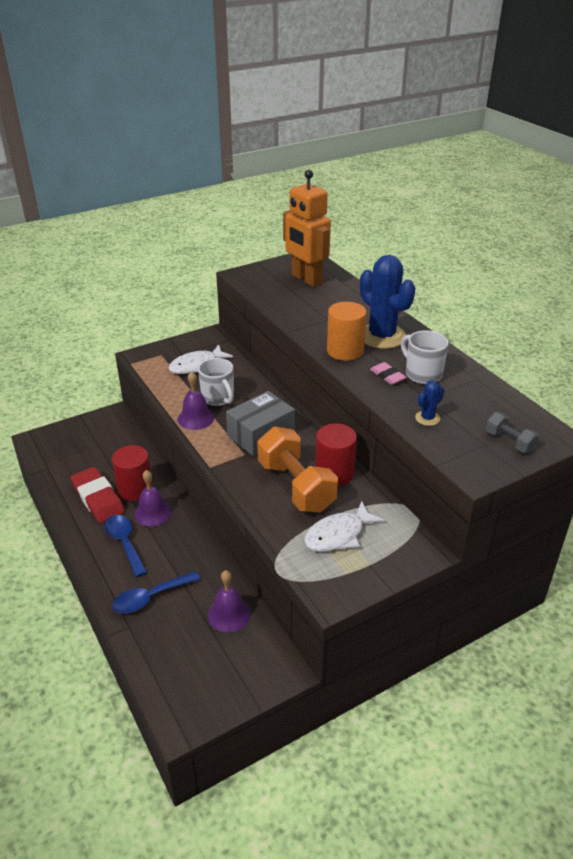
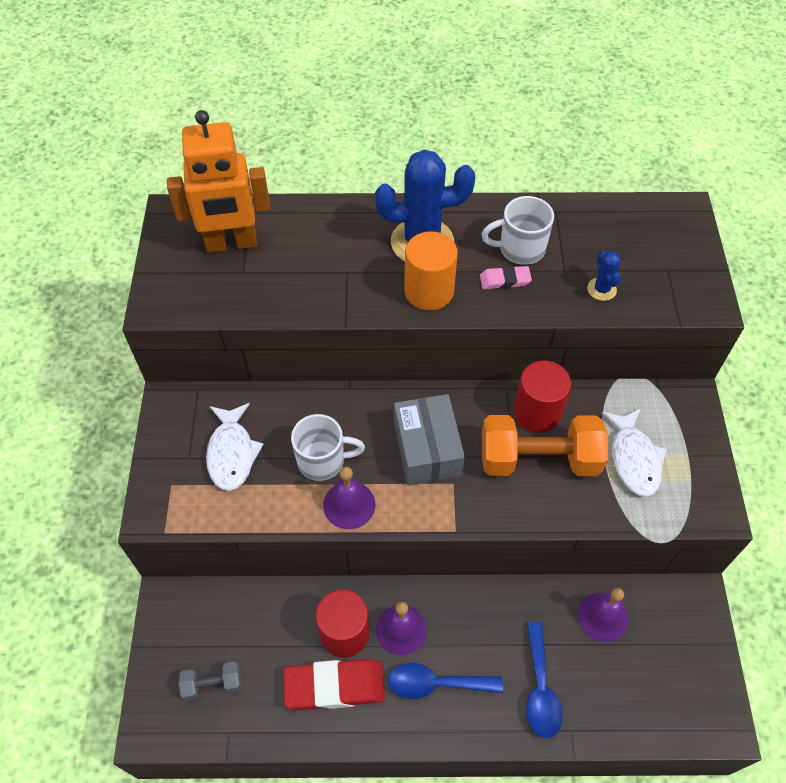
camera: 60 degrees left, 20 degrees up
(509, 442) = (674, 249): grey dumbbell -> grey dumbbell (212, 684)

